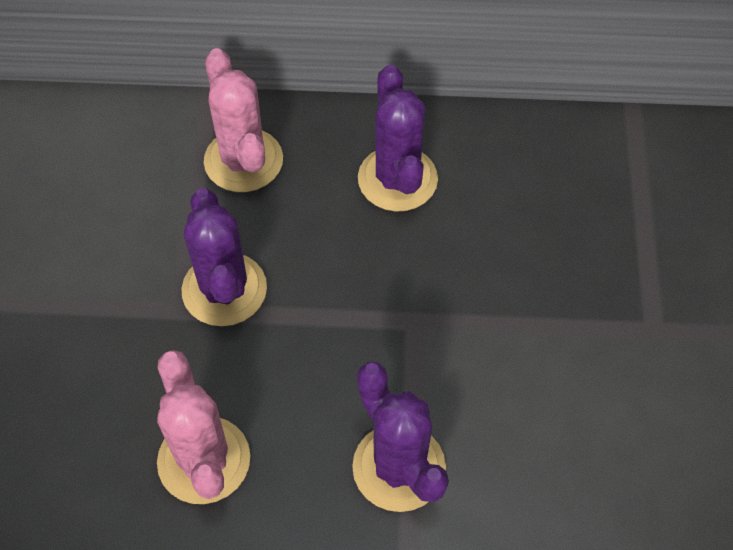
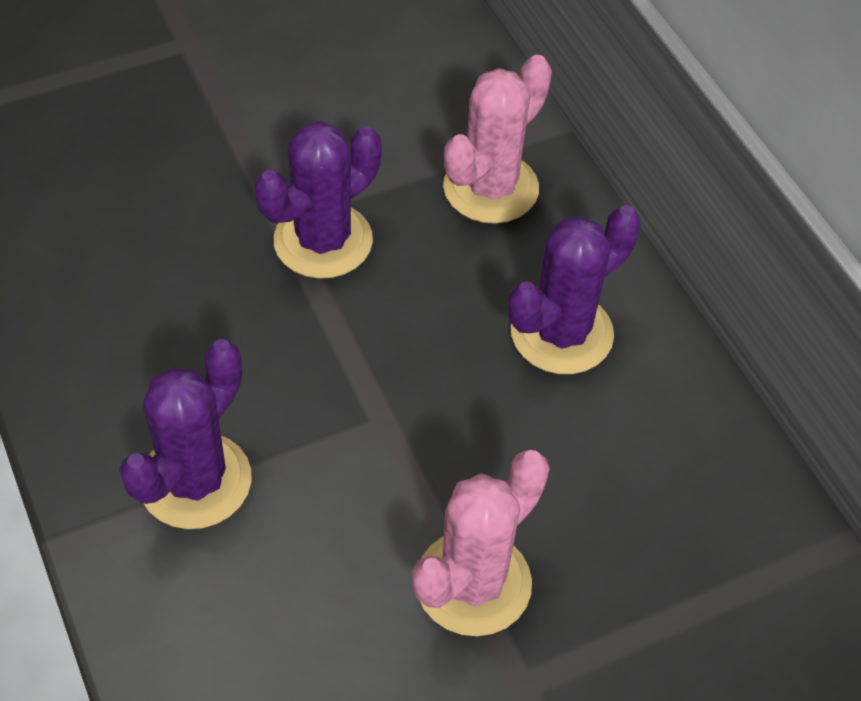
camera: 60 degrees right, 5 degrees down
(204, 460) = (121, 309): pink cactus -> pink cactus (473, 583)

